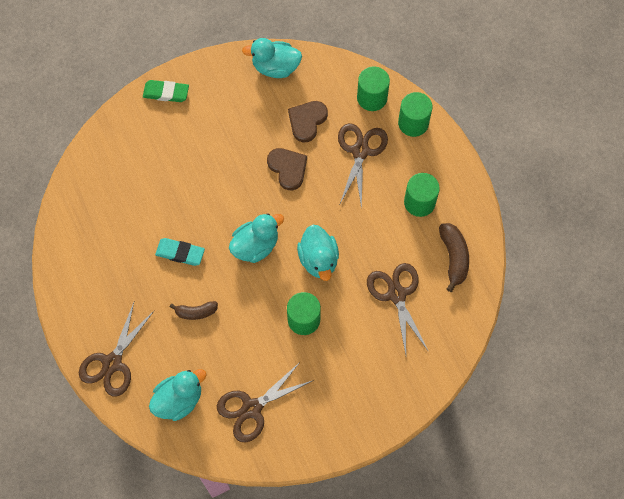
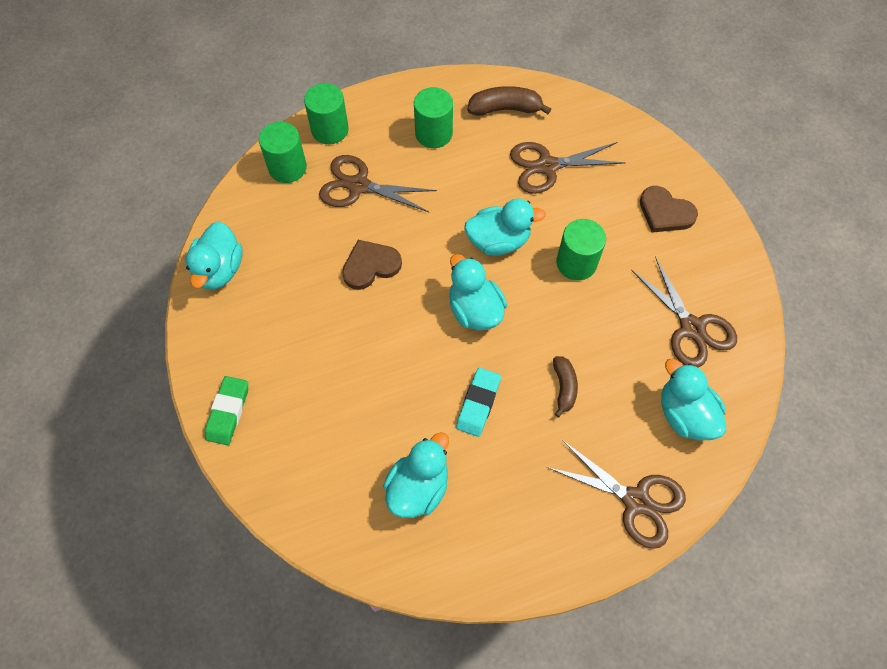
camera: 85 degrees left, 5 degrees down
(117, 218) = (418, 487): none -> turquoise duck
(307, 121) = (306, 239): brown heart -> brown heart (665, 212)

